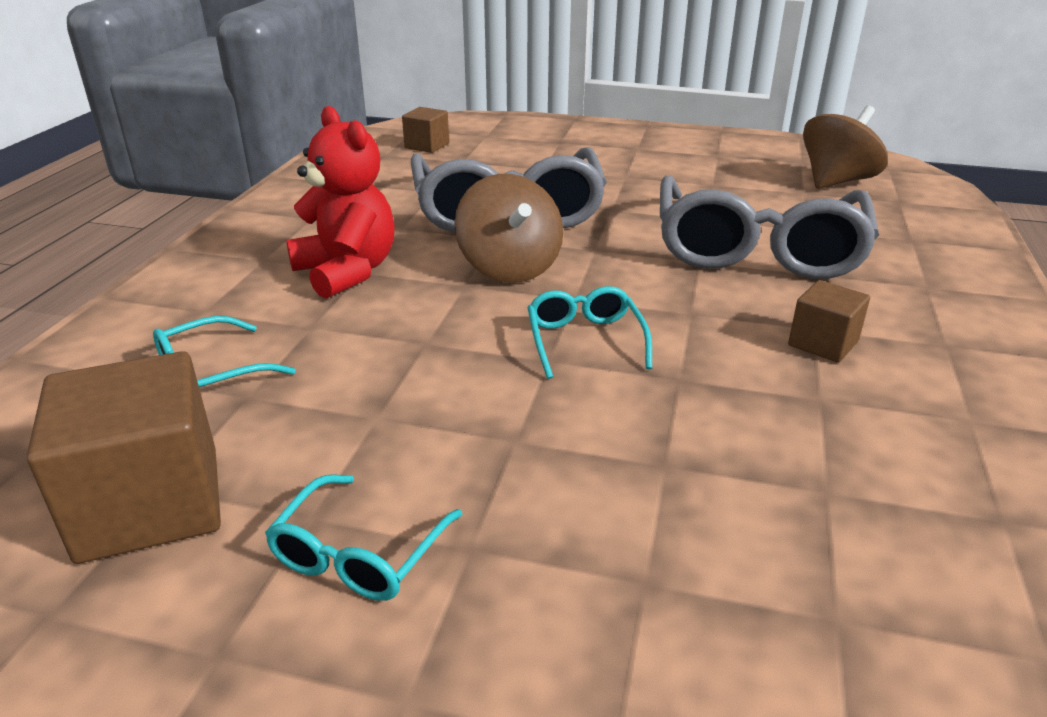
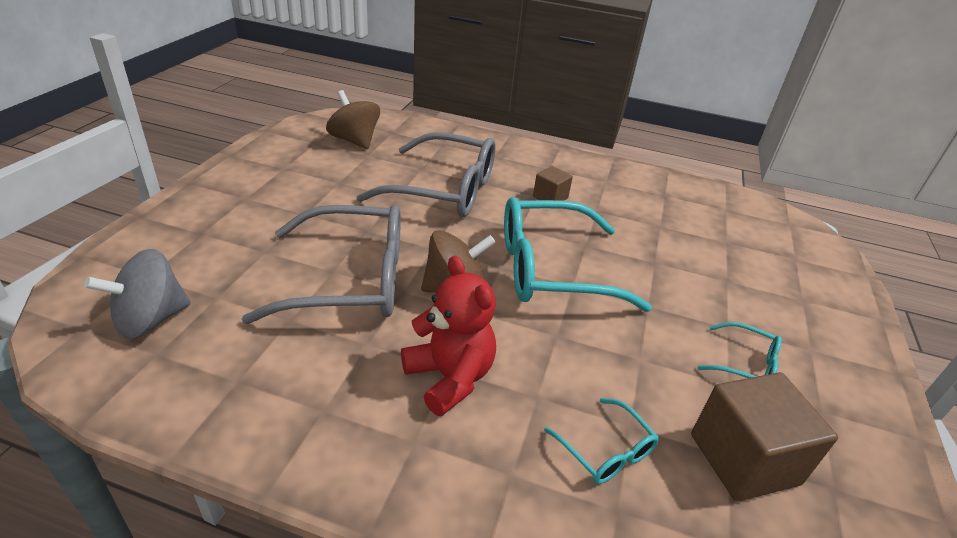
camera: 90 degrees left, 5 degrees up
(347, 272) = (449, 378): red teddy bear -> red teddy bear turned 90 degrees clockwise
(427, 146) = (151, 319): brown cube -> grey spinning top
(585, 340) = (551, 269): turquoise glasses -> turquoise glasses, size x2.21

